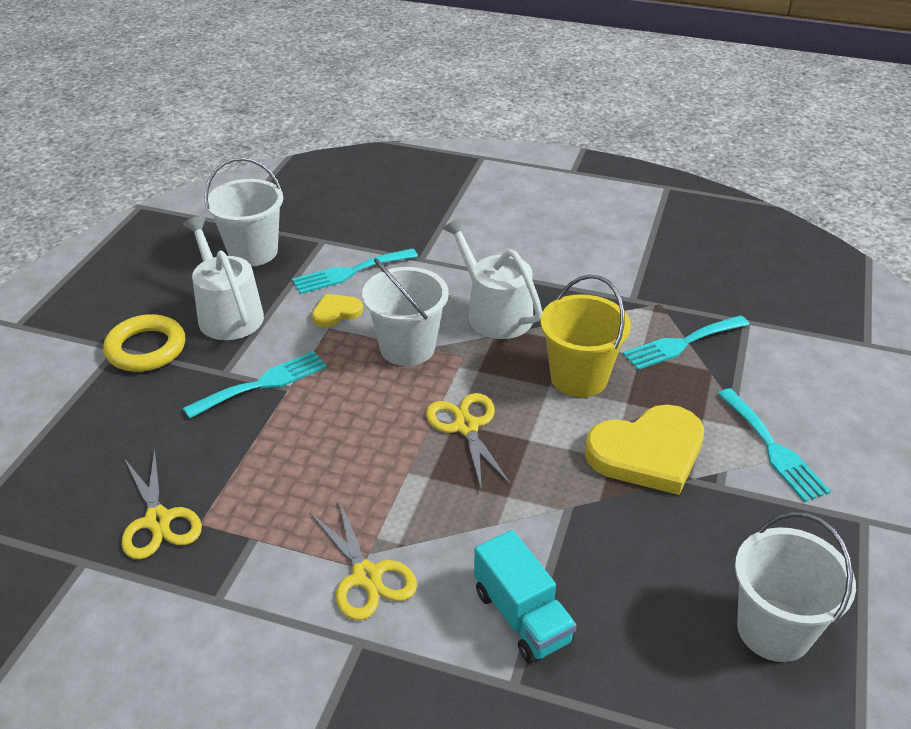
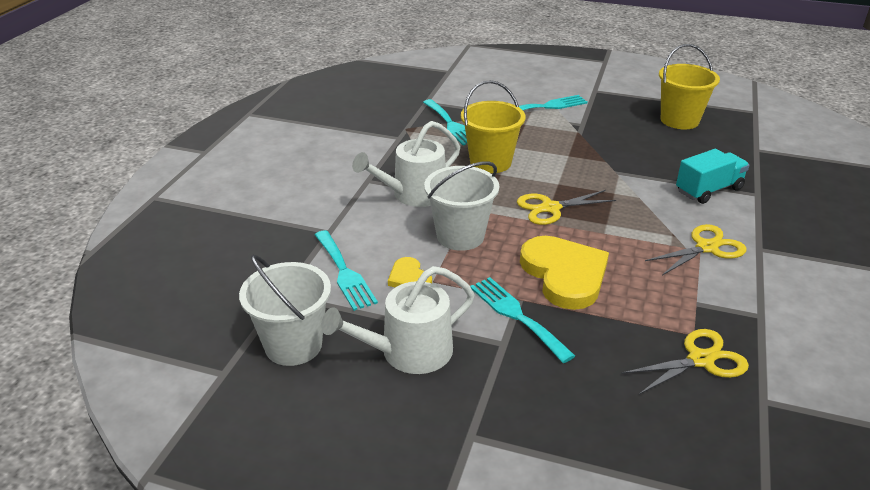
camera: 90 degrees left, 5 degrees down
(146, 348) = (470, 410): yellow ring -> none
(648, 452) = (560, 143): yellow heart -> yellow heart (564, 274)
(774, 629) = (679, 120): white bucket -> yellow bucket

